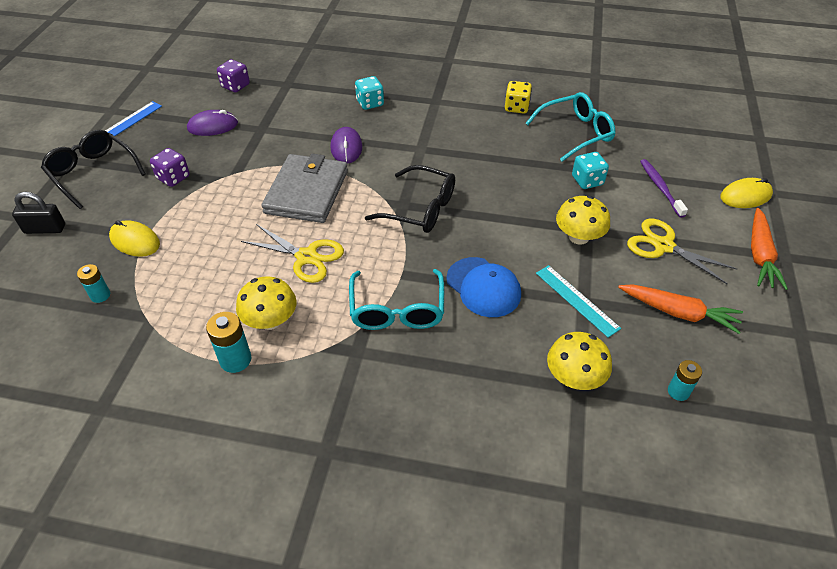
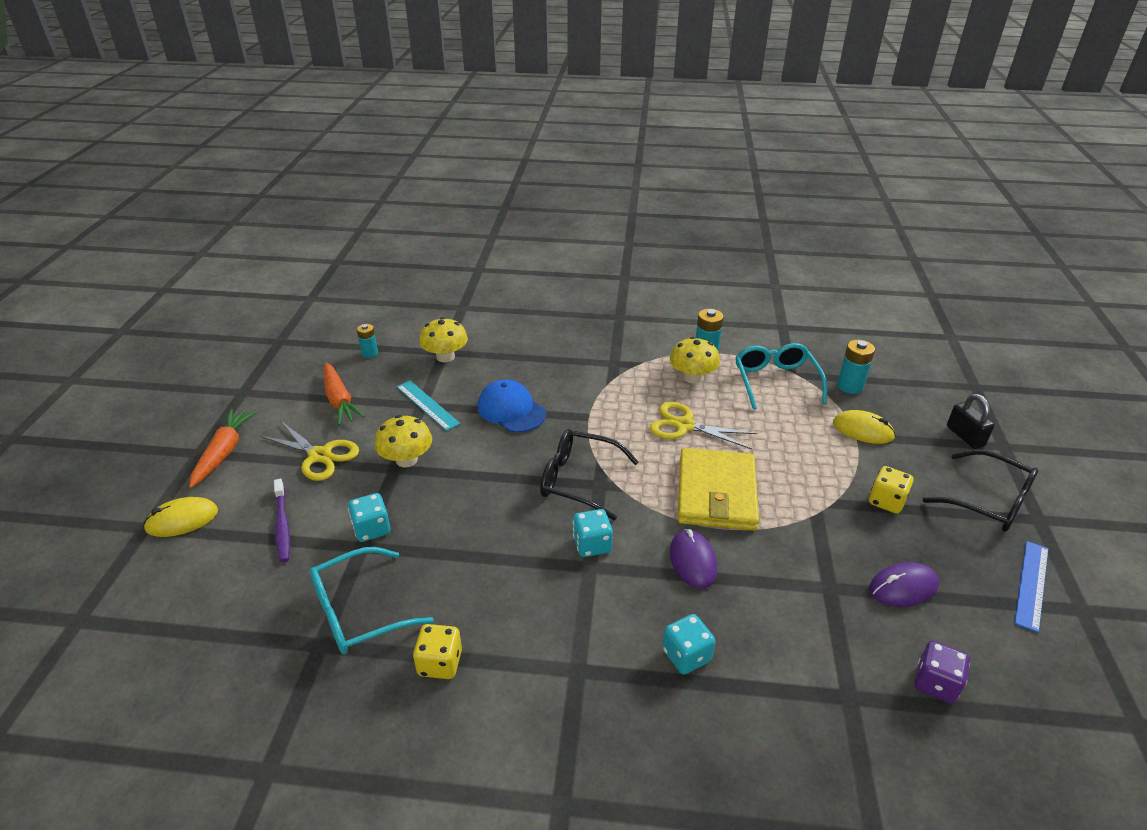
camera: 175 degrees right, 10 degrees down
(45, 229) = (965, 436): black padlock -> black padlock turned 75 degrees clockwise
(100, 295) = (850, 386): turquoise battery -> turquoise battery, size x1.50
(173, 178) = (886, 501): purple dice -> yellow dice
(306, 192) = (716, 493): grey wallet -> yellow wallet
(397, 310) = (587, 389): turquoise glasses -> turquoise glasses (775, 381)
(417, 161) = (592, 544): none -> turquoise dice
(678, 313) = (339, 400): orange carrot -> orange carrot turned 135 degrees counterclockwise

